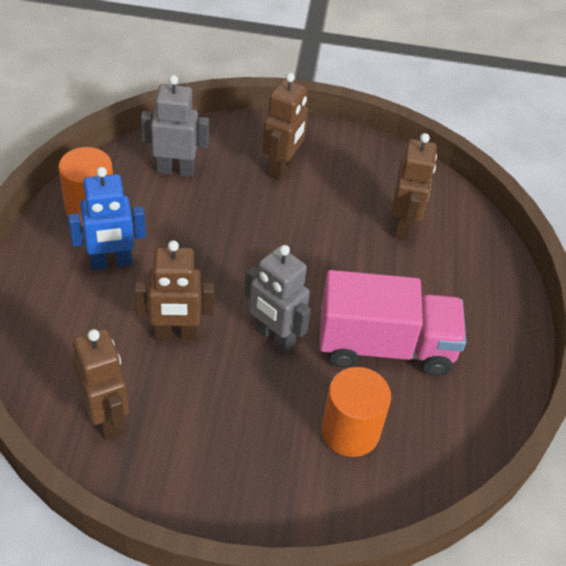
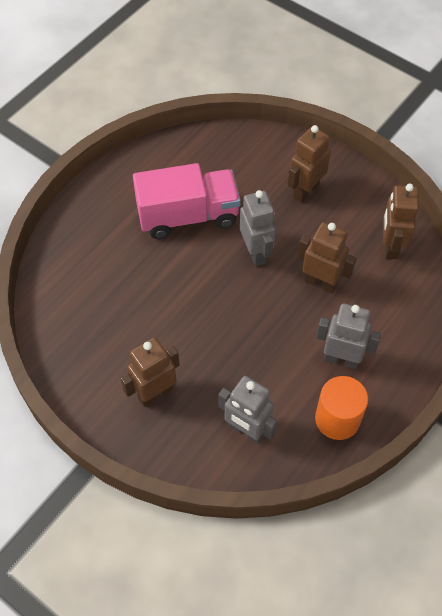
camera: 145 degrees left, 10 degrees up
(111, 263) = (341, 359): blue robot -> grey robot
(350, 431) = (248, 178): orange cylinder -> none
(385, 346) = (188, 216): pink truck -> pink truck turned 135 degrees clockwise
(403, 226) = (102, 295): brown robot -> brown robot (305, 190)

